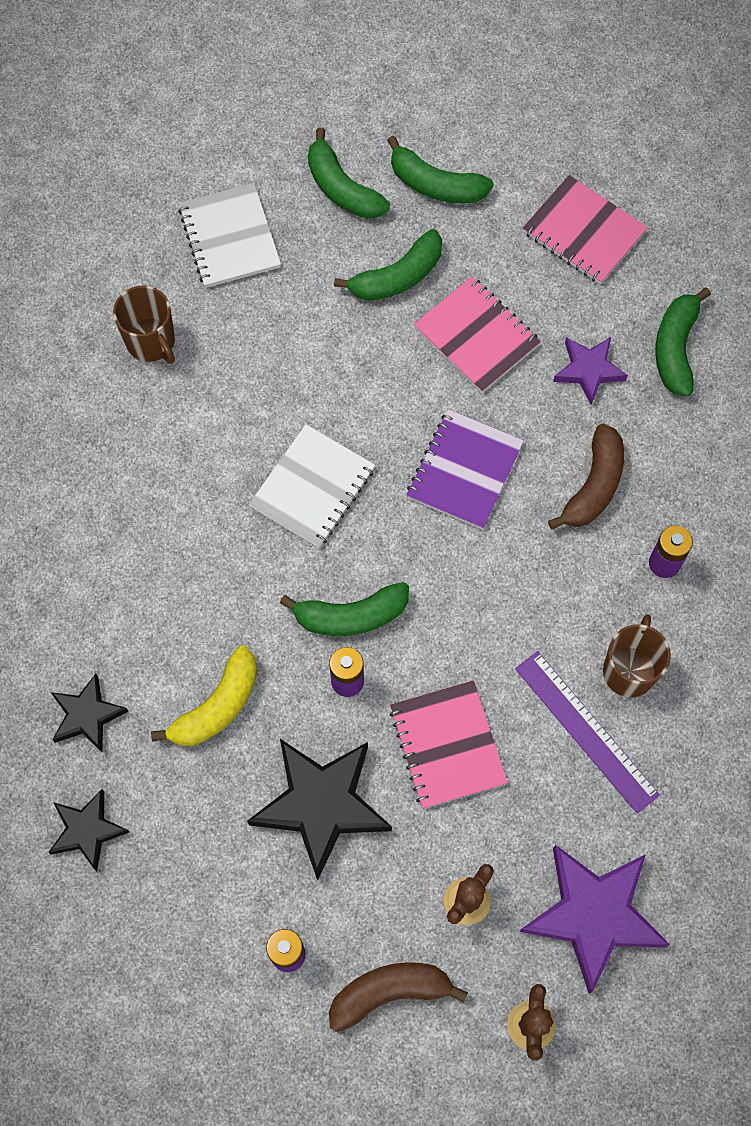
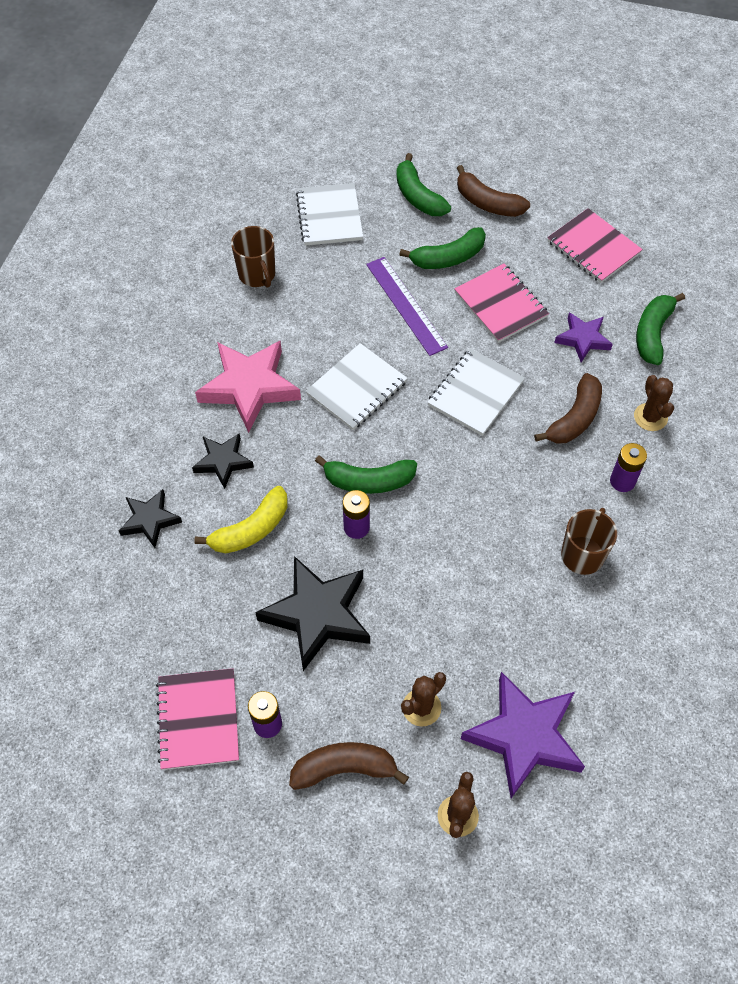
camera: 10 degrees right, 10 degrees down
(87, 831) = (130, 603): black star -> black star (223, 462)
(174, 509) = (249, 387): none -> pink star
(435, 185) = (487, 203): green banana -> brown banana
(447, 745) = (426, 587): pink notebook -> pink notebook (198, 720)
(464, 470) = (475, 393): purple notebook -> white notebook
(586, 731) = (540, 594): purple ruler -> purple ruler (406, 305)
(687, 468) = (650, 417): none -> brown cactus

